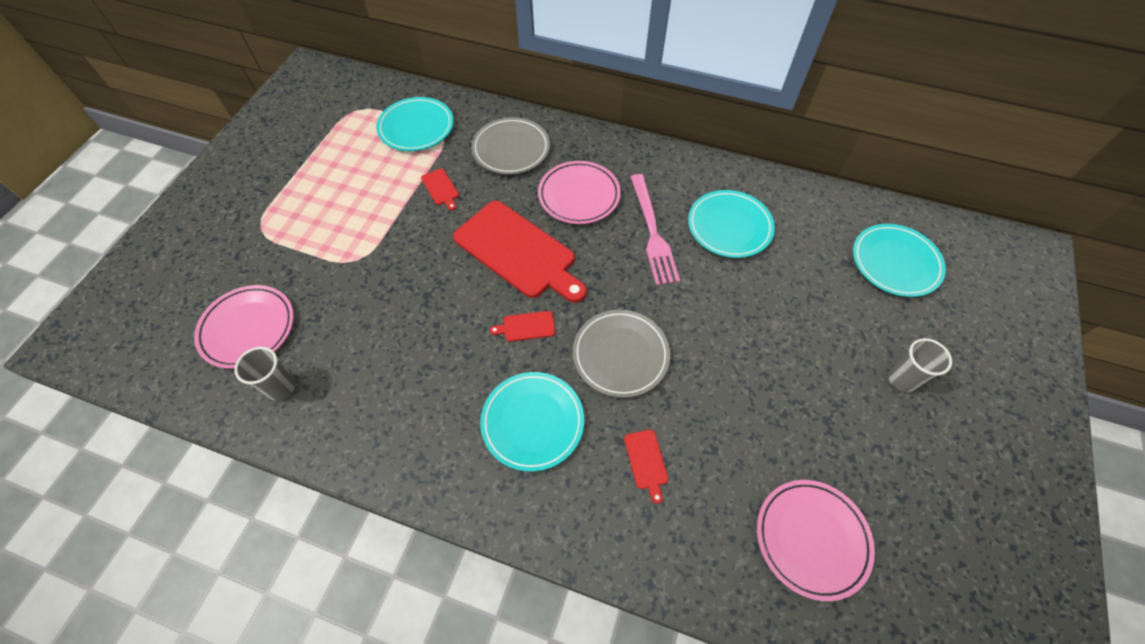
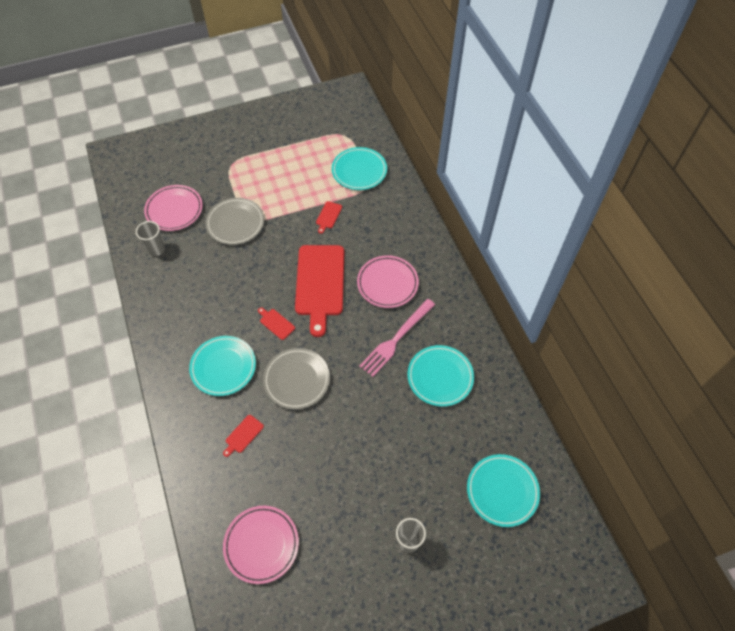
camera: 50 degrees right, 0 degrees up
(511, 149) = (389, 226): grey plate -> grey plate (235, 223)

